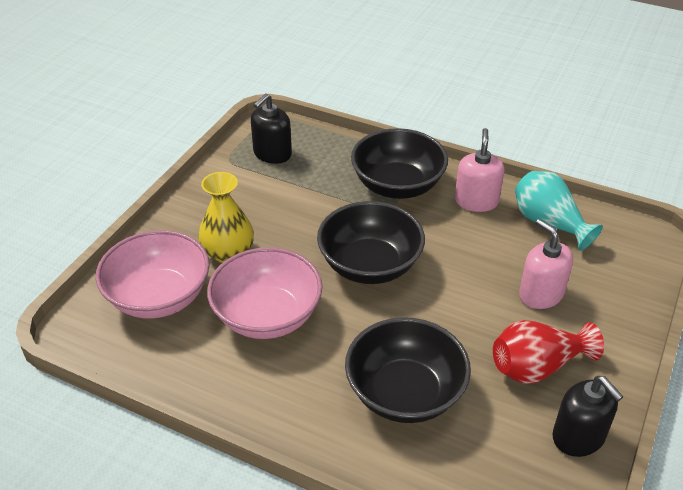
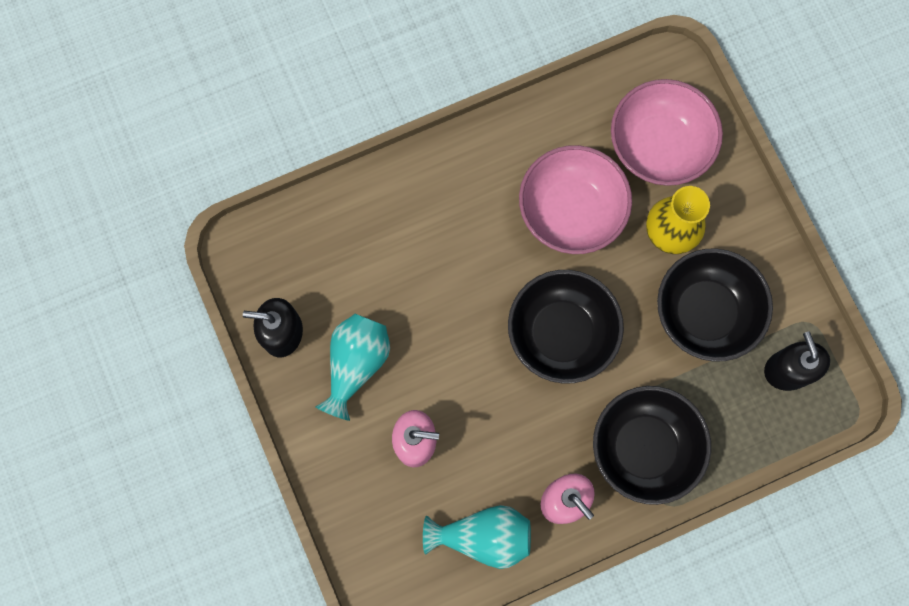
camera: 130 degrees right, 35 degrees up
(405, 393) = (415, 250): black bowl -> black bowl (705, 312)
(537, 367) = (356, 364): red vase -> turquoise vase

